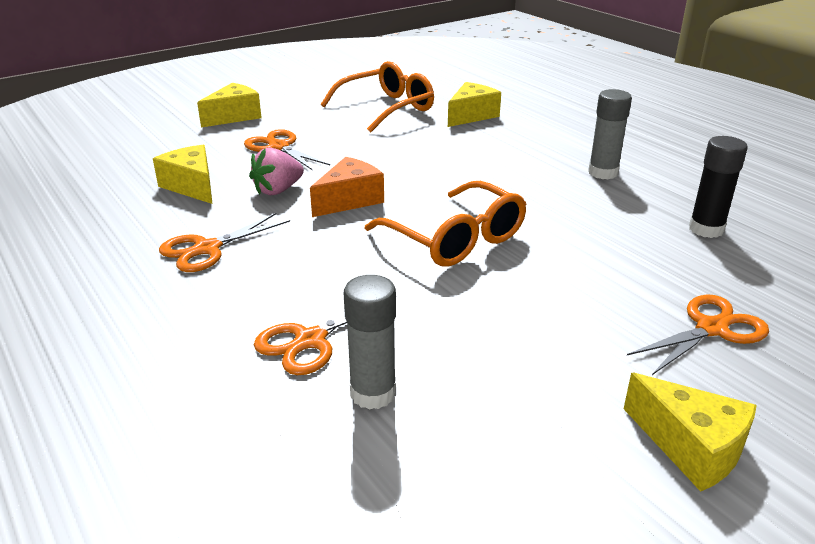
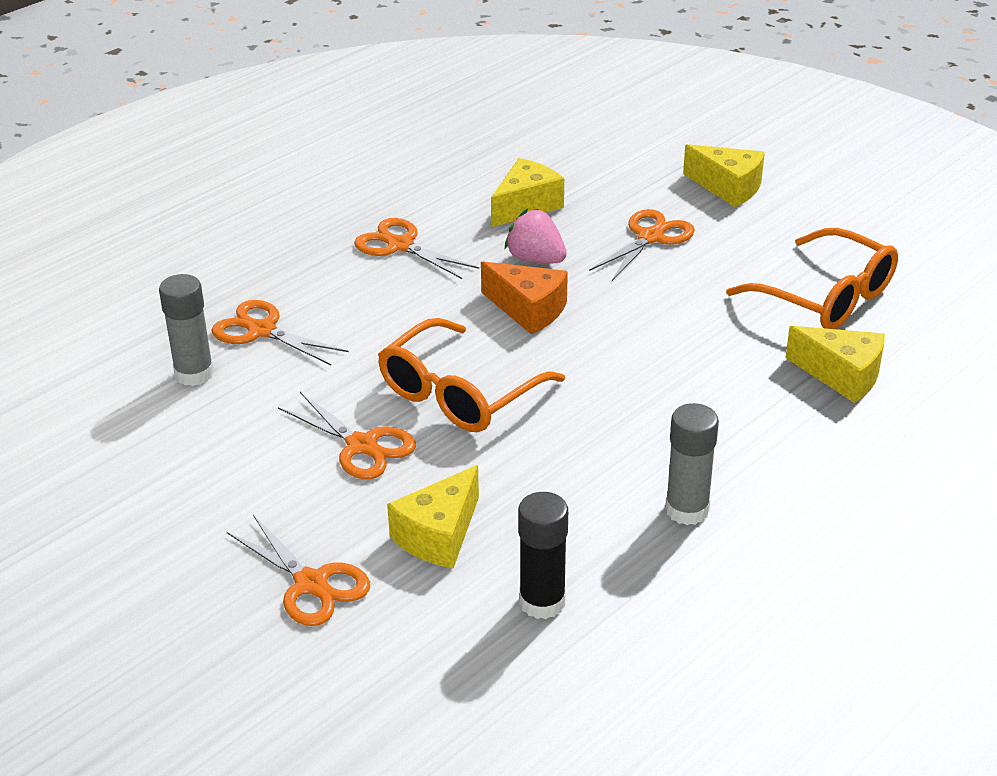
camera: 80 degrees right, 5 degrees up
(520, 291) = (362, 446): none -> orange scissors
(691, 447) = (132, 553): yellow cheese -> yellow cheese (439, 535)

